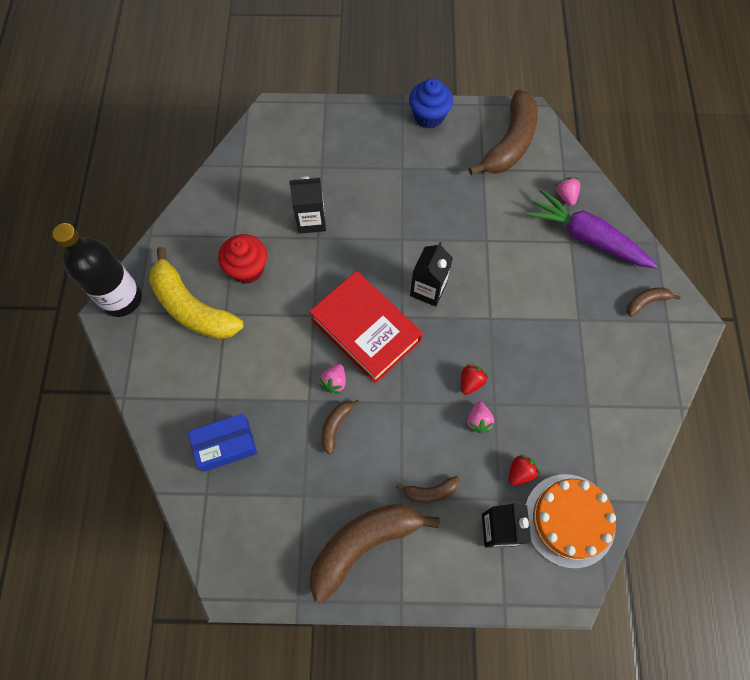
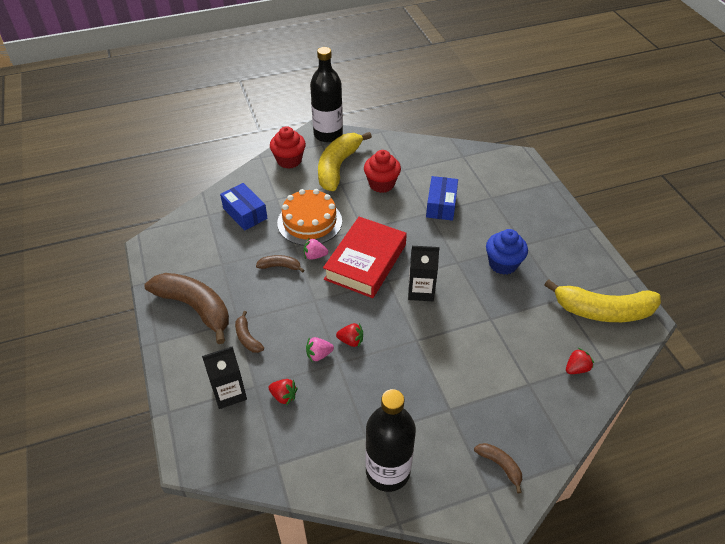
camera: 70 degrees right, 20 degrees down
(149, 362) = (289, 160): none -> red cupcake
(311, 220) = (441, 205): black carton -> blue box
(429, 116) = (587, 248): blue cupcake -> blue cupcake (503, 264)
(510, 143) = (603, 311): brown banana -> yellow banana
(565, 196) = (576, 368): pink strawberry -> red strawberry
(569, 520) = (252, 444): orange cake -> orange cake (309, 222)
(586, 237) = (541, 396): purple carrot -> none
(629, 399) = (388, 471): none -> black bottle

